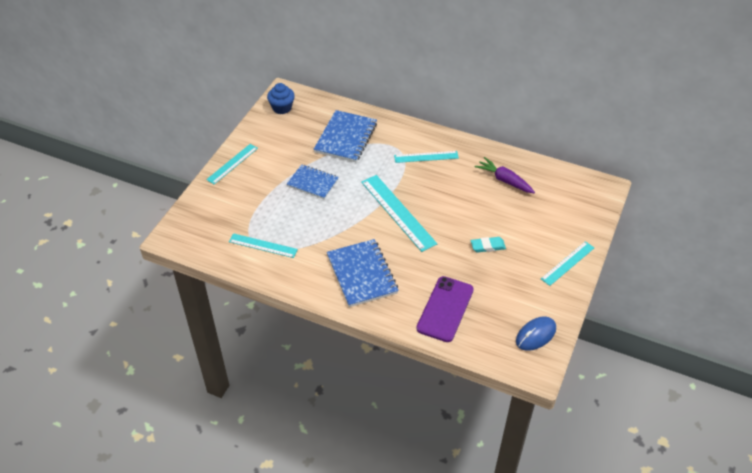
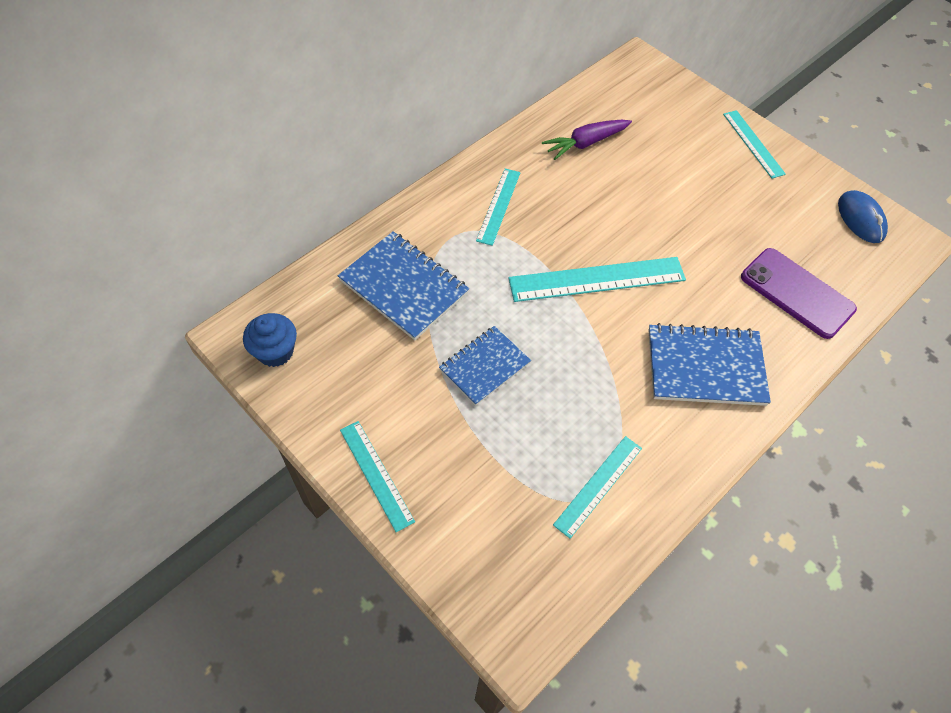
camera: 70 degrees left, 10 degrees up
(488, 246) = (699, 206): turquoise eraser -> none

